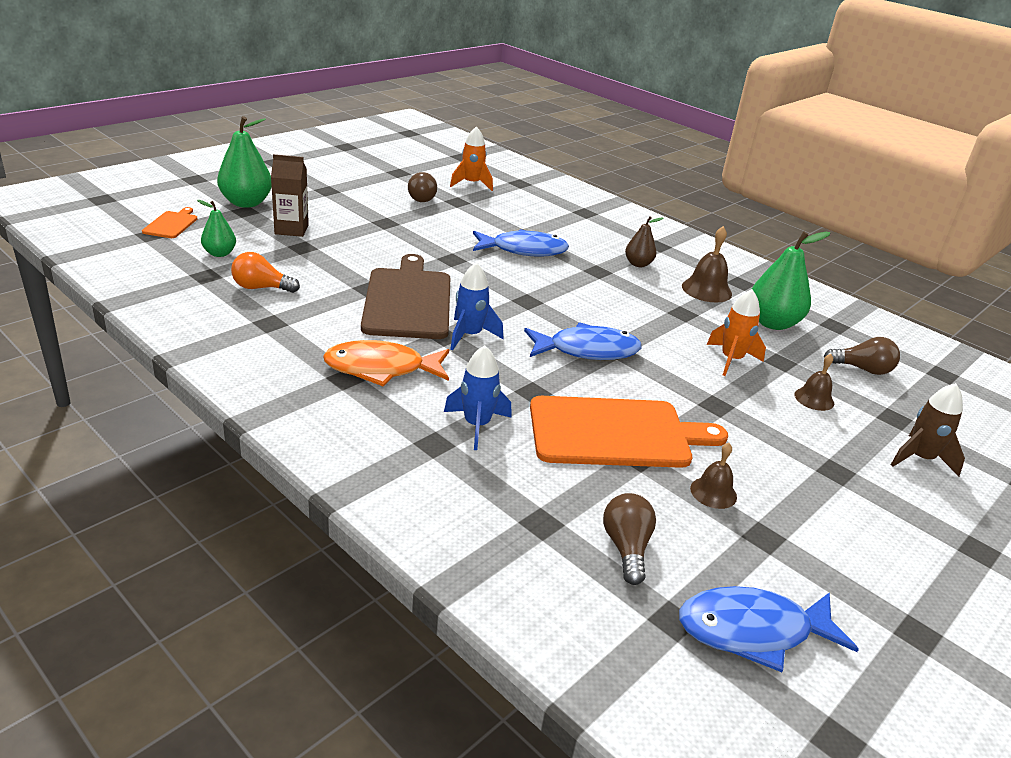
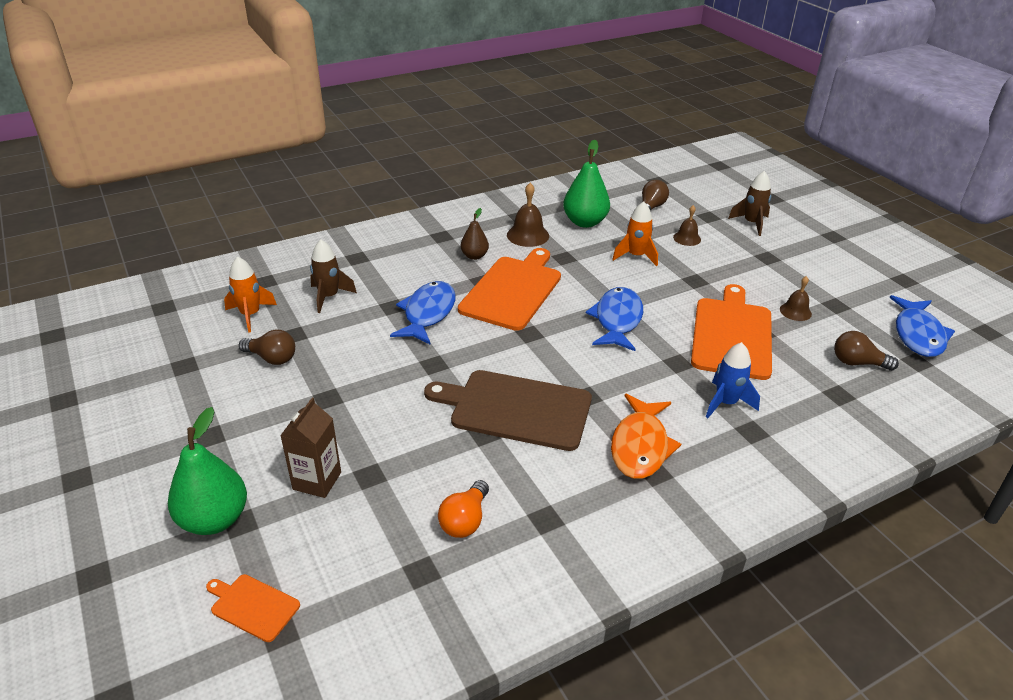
camera: 70 degrees left, 5 degrees up
(219, 253) = (364, 555): green pear -> none
(470, 335) = (587, 380): blue rocket -> none
(517, 208) = (329, 297): none -> brown rocket
(594, 288) = (512, 290): none -> orange cutting board

